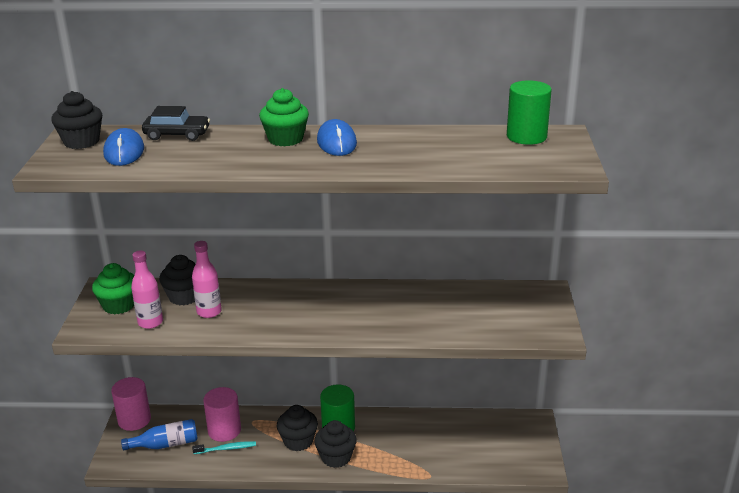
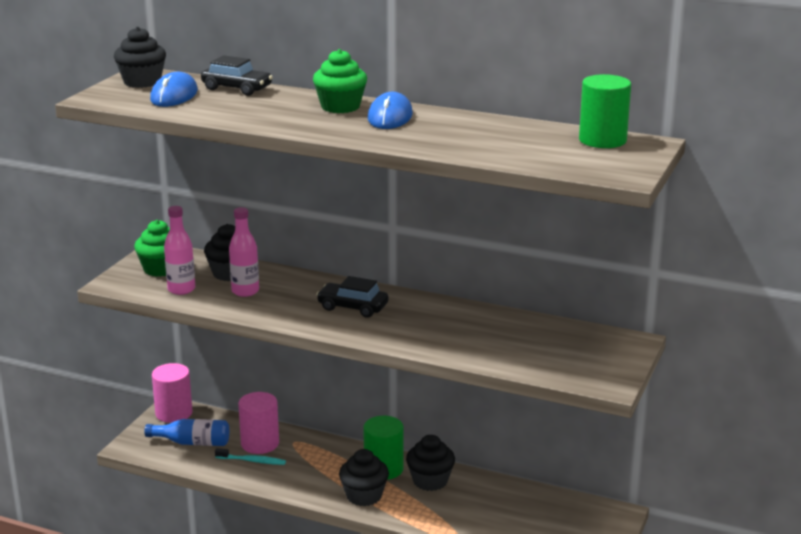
camera: 20 degrees right, 5 degrees down
(298, 441) = (332, 471): black cupcake -> black cupcake (430, 481)
(311, 308) = (352, 307): none -> black car

